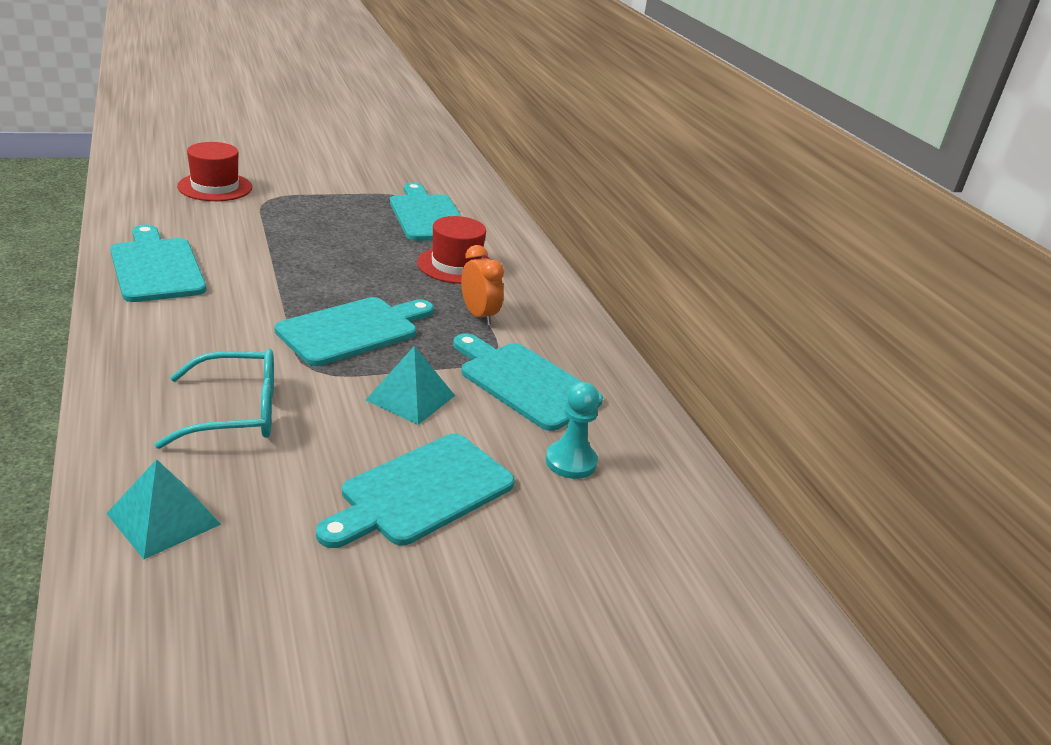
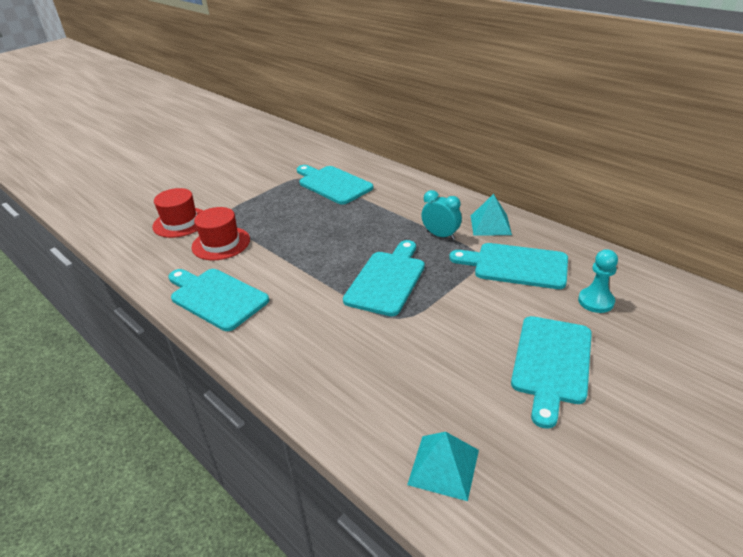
camera: 20 degrees left, 5 degrees up
(237, 412) = (392, 371): turquoise glasses -> none
(410, 397) = (472, 307): turquoise pyramid -> turquoise pyramid (490, 225)
(456, 265) = (388, 209): red hat -> red hat (221, 243)
(479, 315) = (440, 235): orange clock -> turquoise clock

